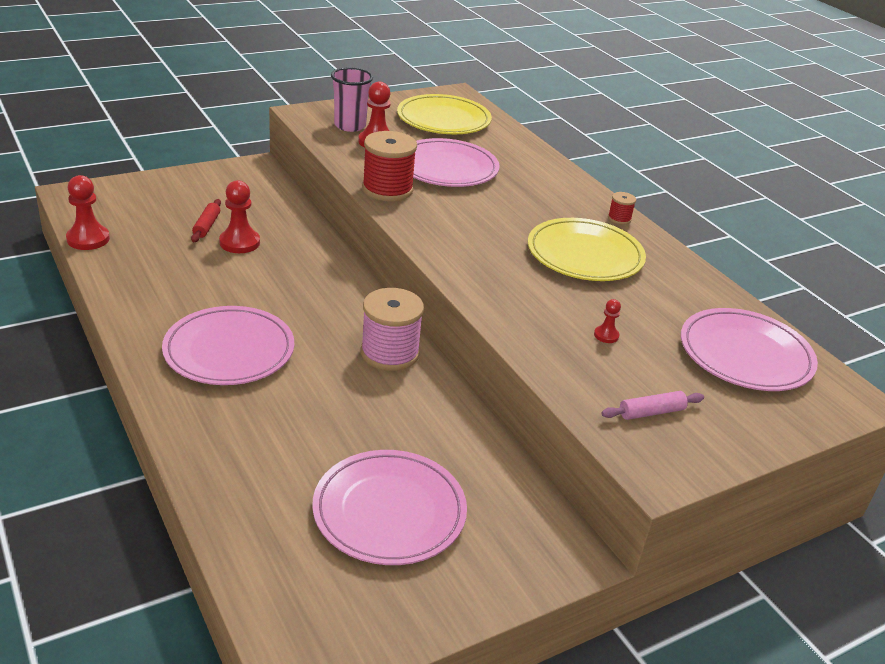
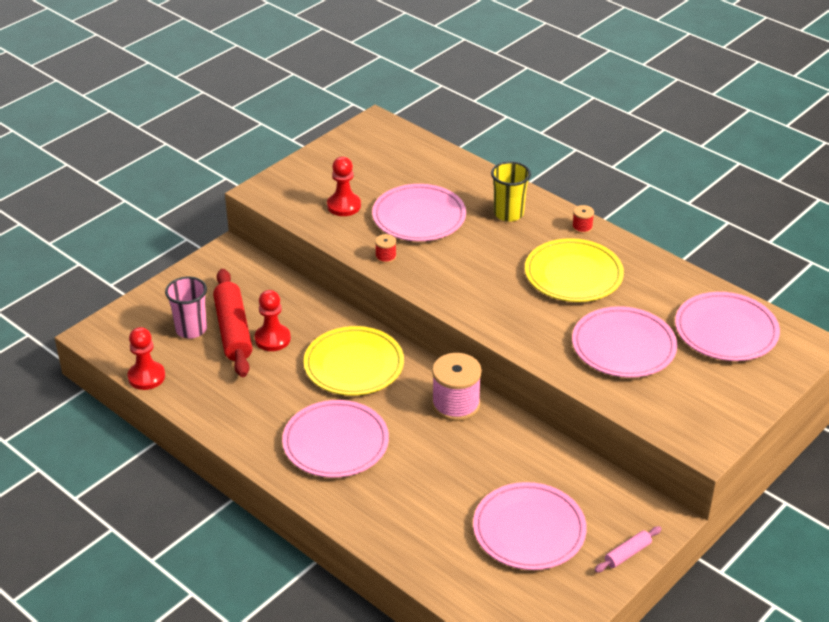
camera: 15 degrees left, 5 degrees up
(207, 226) = (233, 331): red rolling pin -> red rolling pin, size x2.11
(350, 126) = (309, 194): pink cup -> pink cup (191, 329)
(387, 189) = (385, 257): red spool -> red spool, size x0.46
(443, 120) = (383, 159): yellow plate -> yellow plate (354, 365)
(544, 188) = (508, 213): none -> yellow cup
(606, 335) = (623, 346): red pawn -> pink plate
(651, 412) = (682, 401): pink rolling pin -> pink rolling pin (627, 554)

